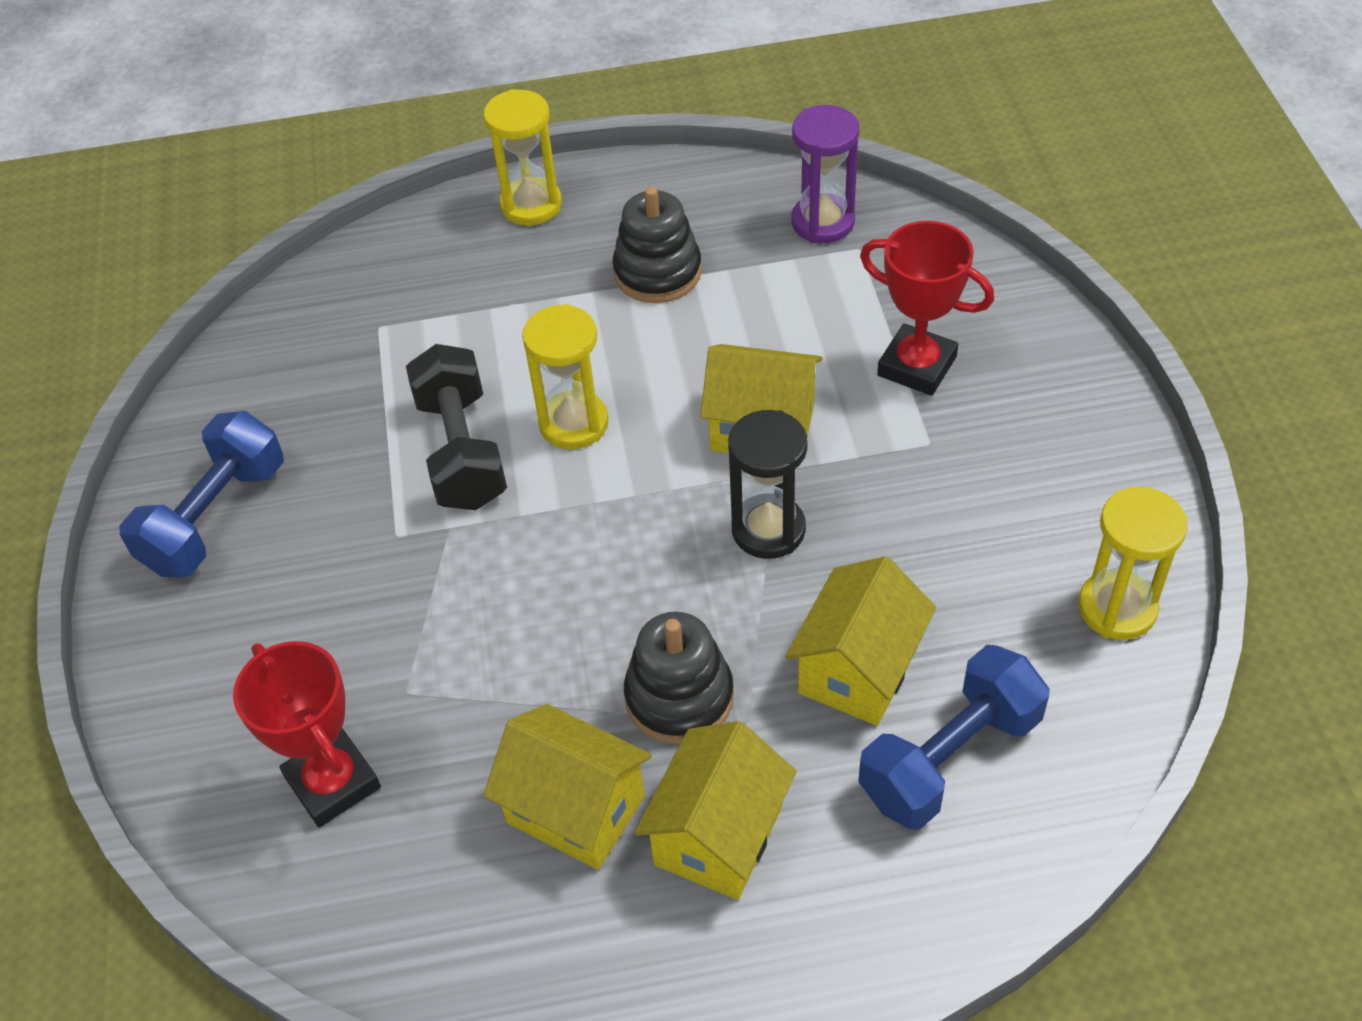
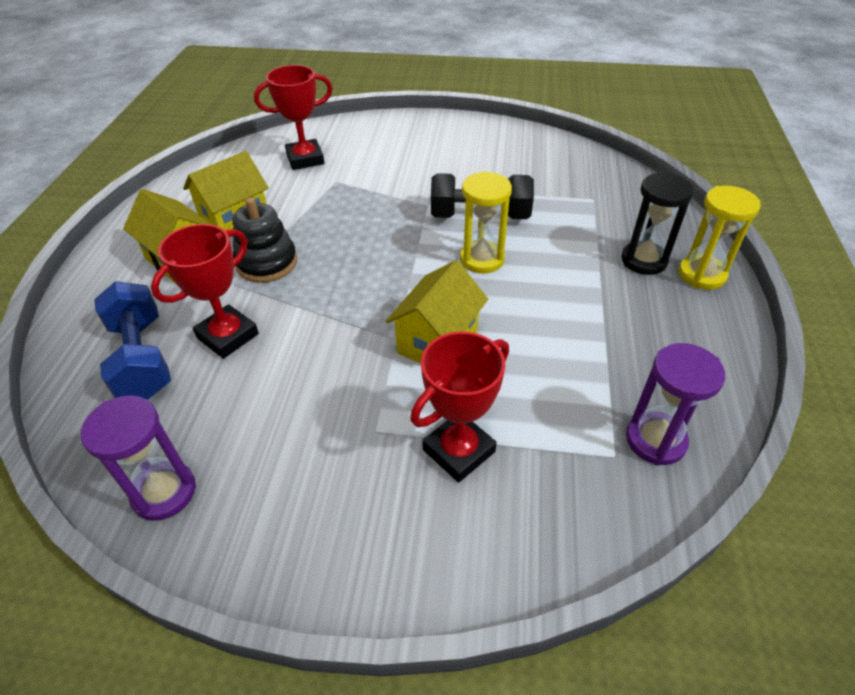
camera: 105 degrees right, 5 degrees down
(215, 517) = (473, 141): blue dumbbell -> none
(657, 272) = (613, 323): black stacking toy -> none
(768, 530) = (352, 323): black hourglass -> black hourglass (644, 260)
(858, 669) = (228, 336): yellow house -> red trophy
(1117, 608) = (164, 492): yellow hourglass -> purple hourglass

